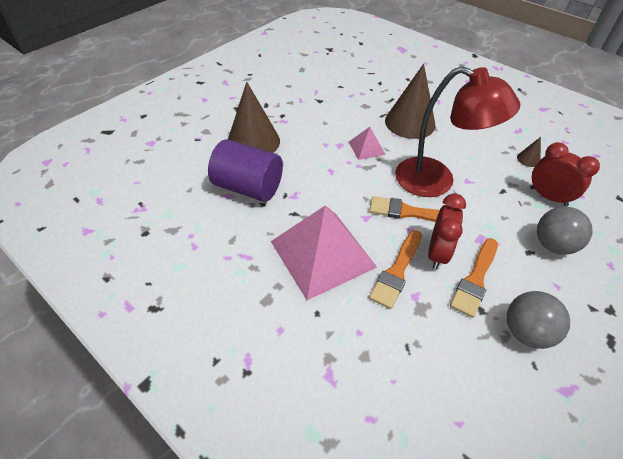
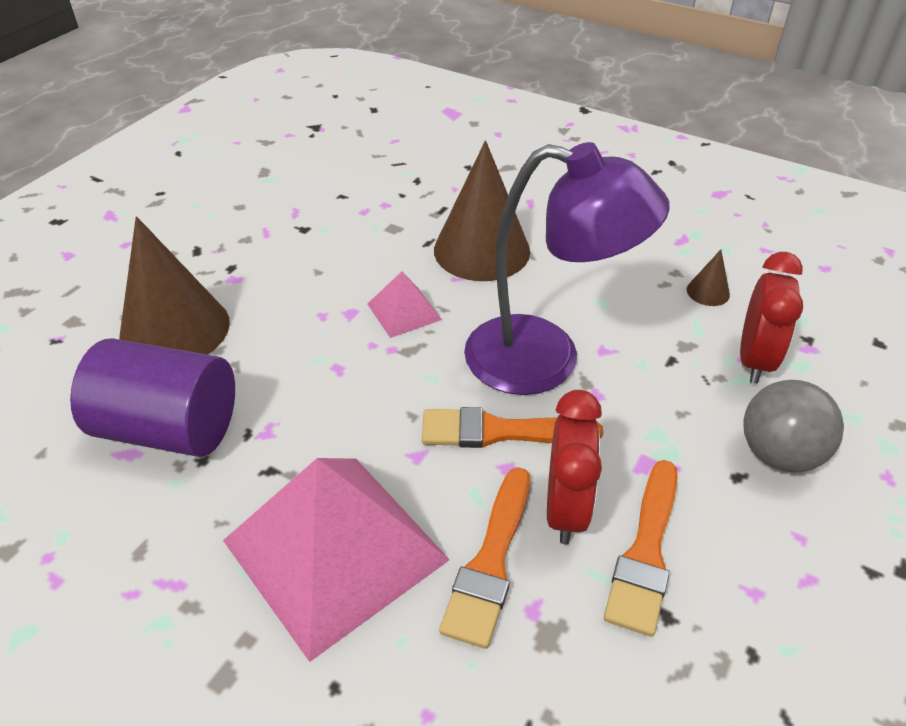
camera: 10 degrees left, 5 degrees down
(436, 181) = (546, 360): red lamp -> purple lamp
(526, 332) = (758, 647): grey ball -> none
(548, 197) = (754, 360): red clock -> red clock turned 75 degrees clockwise

